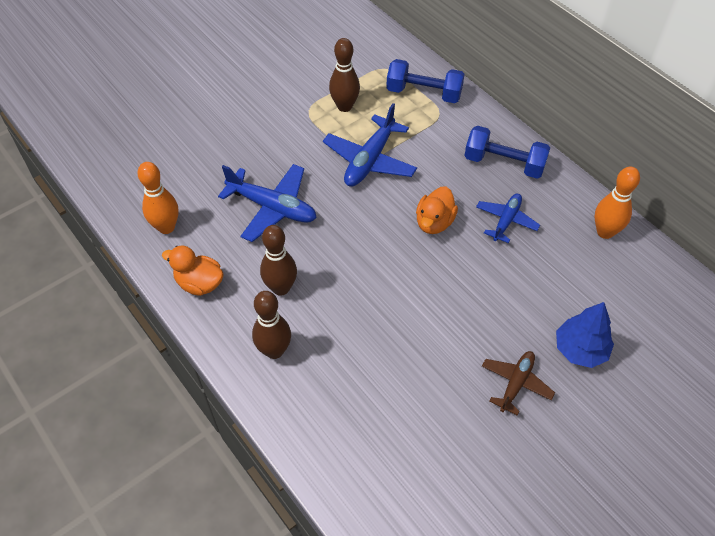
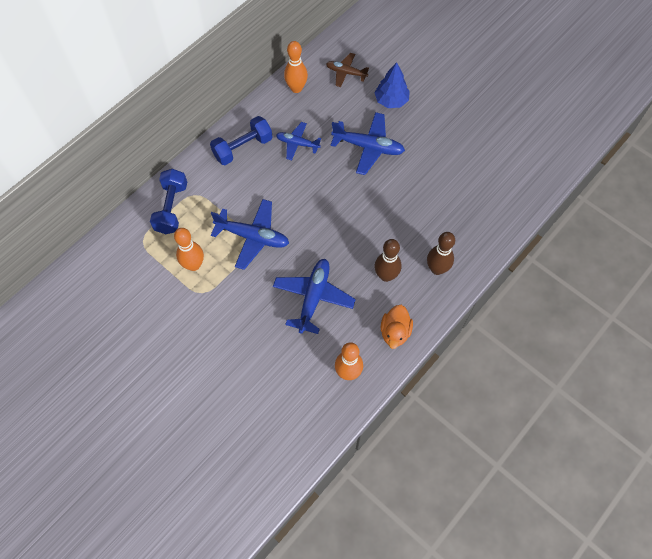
camera: 100 degrees left, 10 degrees up
(344, 106) = (194, 265): brown bowling pin -> orange bowling pin
(434, 222) = (307, 187): orange duck -> none
(492, 303) = (368, 147): none -> blue plane
(504, 163) = (243, 148): blue dumbbell -> blue dumbbell turned 45 degrees clockwise
(516, 383) = (423, 132): brown plane -> brown plane (346, 73)

